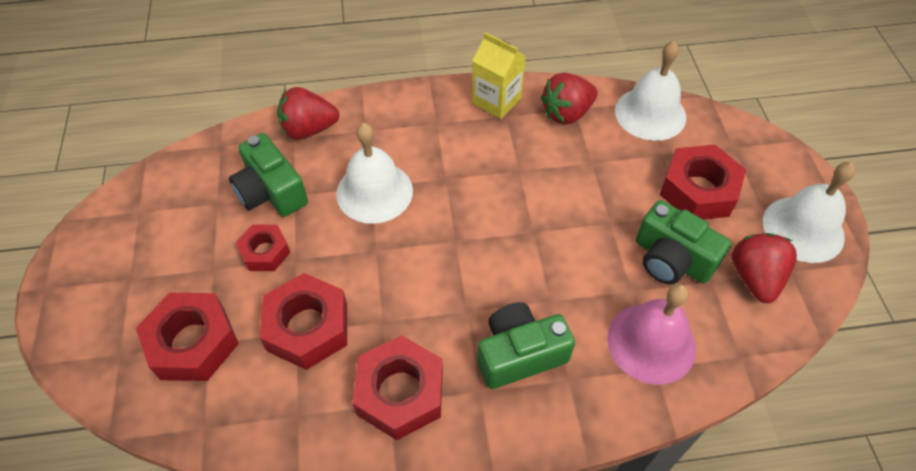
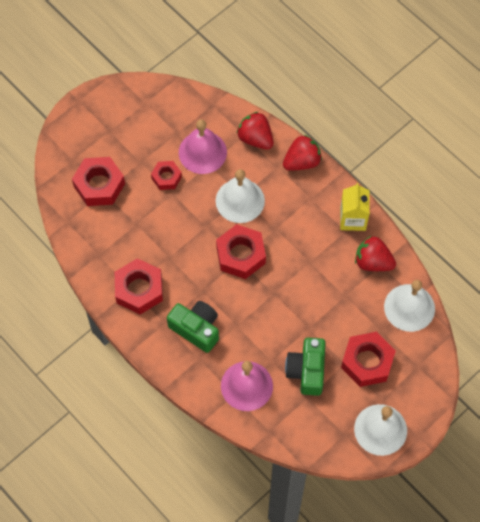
camera: 55 degrees right, 10 degrees up
(271, 191) = (202, 152): green camera -> pink bell
(308, 327) = (142, 227): red nut -> red nut (241, 255)
(754, 277) = (325, 418): red strawberry -> red strawberry (302, 162)

